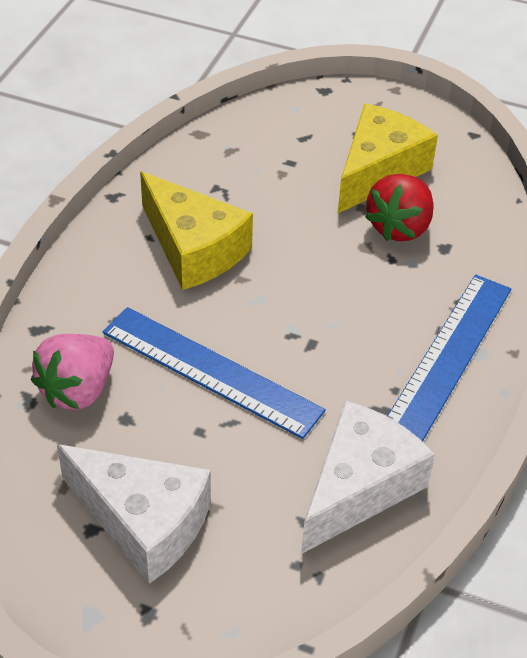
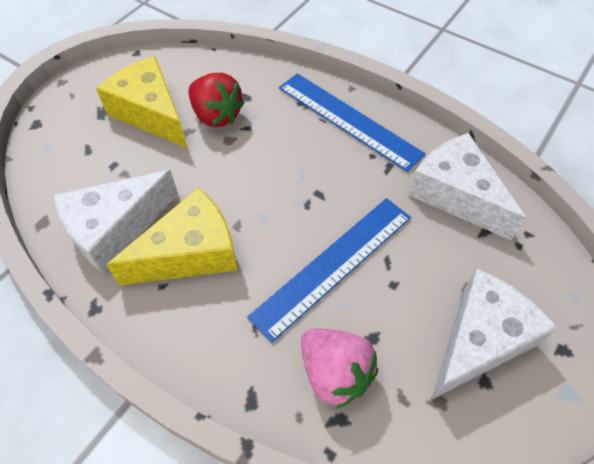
camera: 75 degrees left, 10 degrees up
(207, 185) = (115, 229): none -> white cheese

